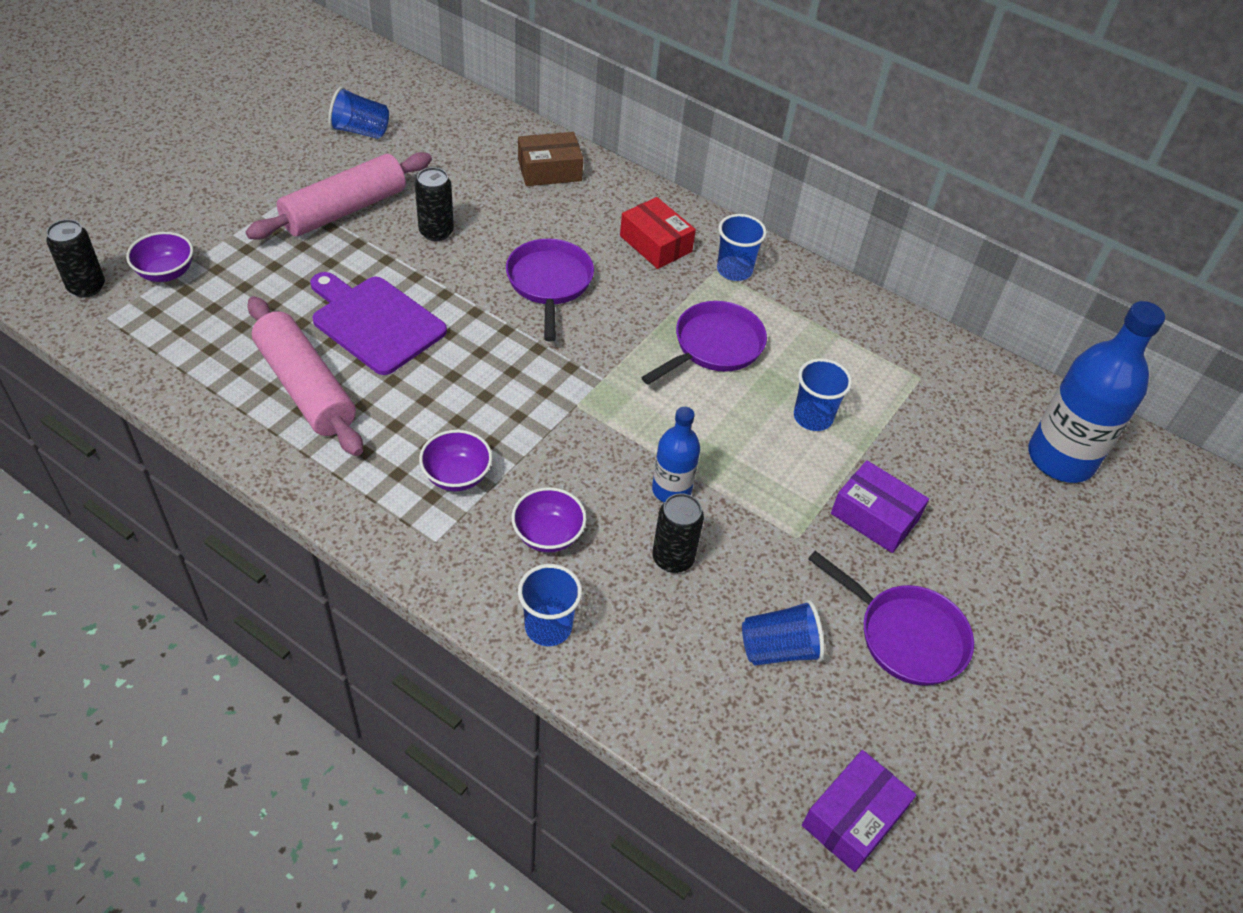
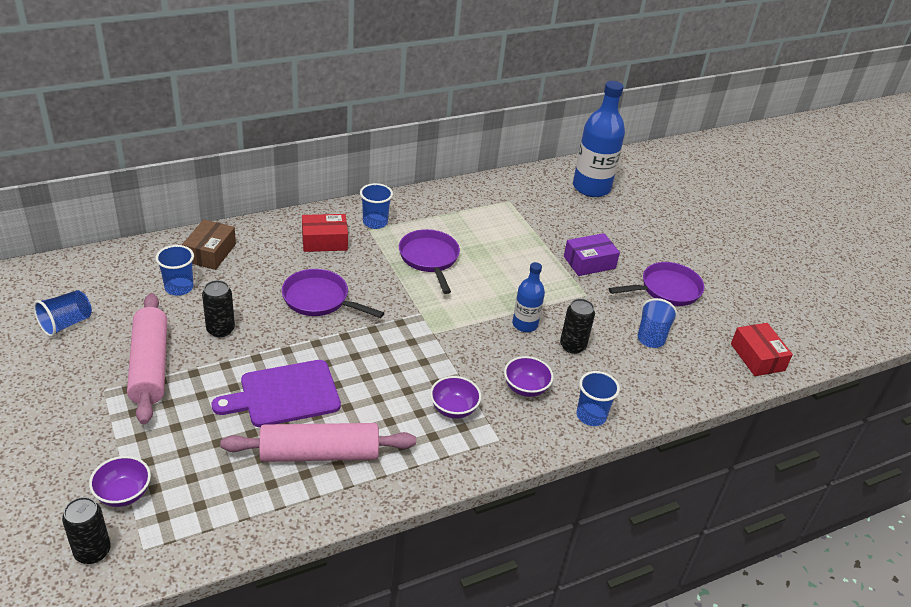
camera: 60 degrees left, 10 degrees down
(813, 417) = (509, 249): blue cup -> blue cup (179, 288)
(853, 818) = (757, 357): purple box -> red box

